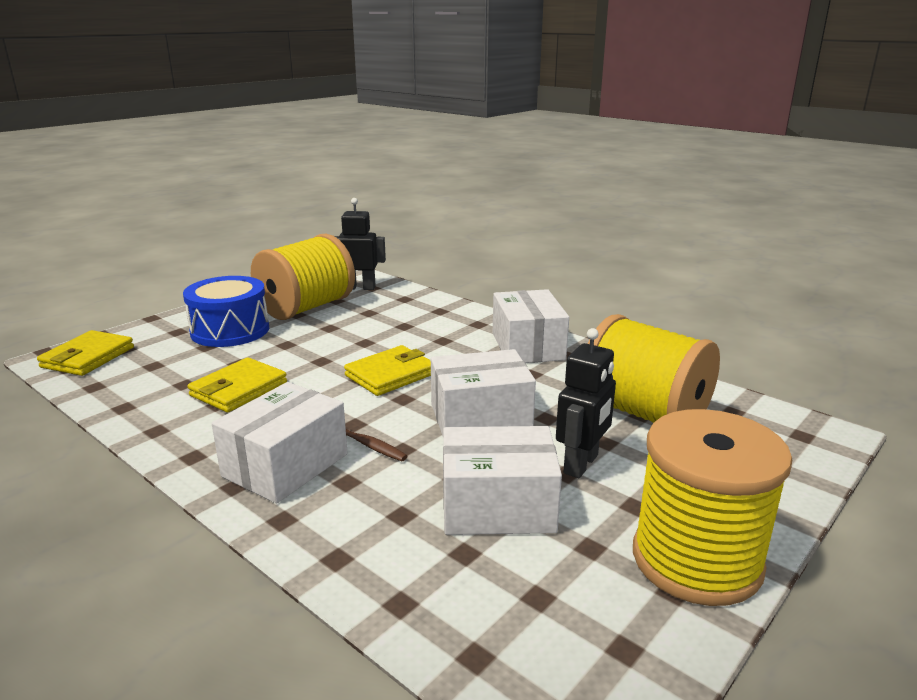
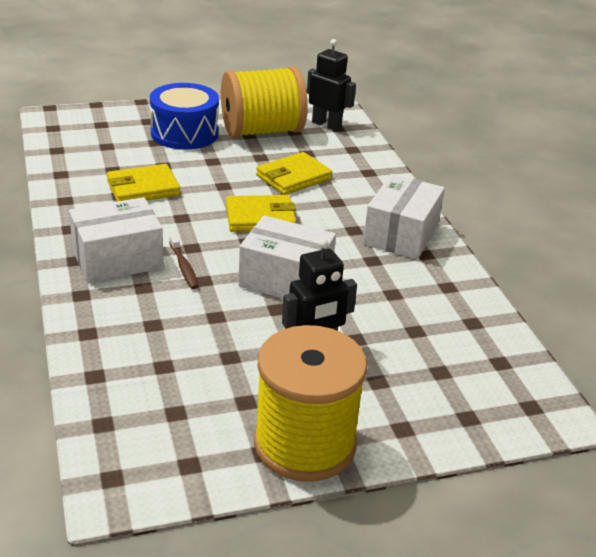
camera: 30 degrees right, 10 degrees up
(88, 357) = (71, 123): yellow wallet -> yellow wallet (293, 177)
(497, 506) = (219, 348): white box -> none
(643, 413) = (419, 331): yellow spool -> none

